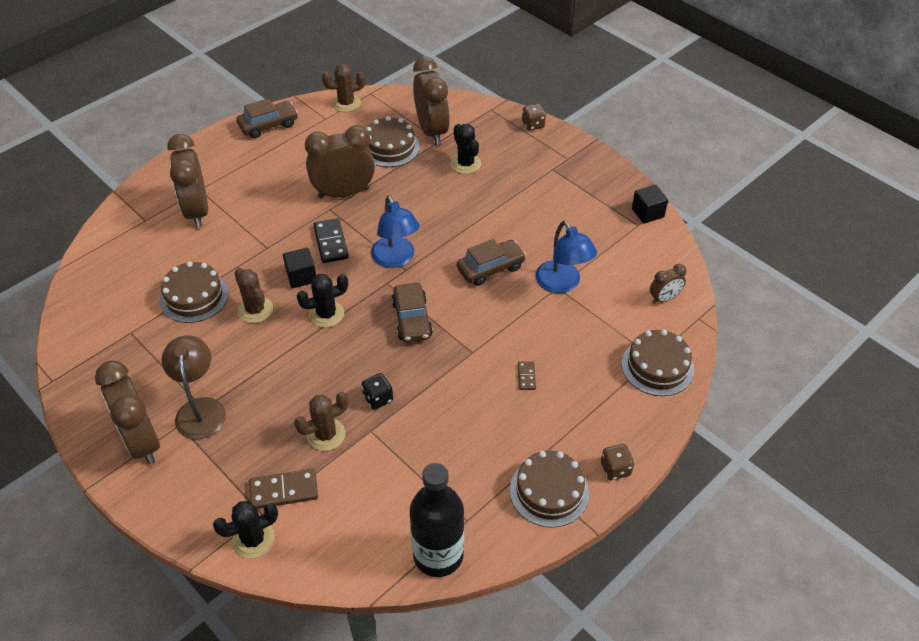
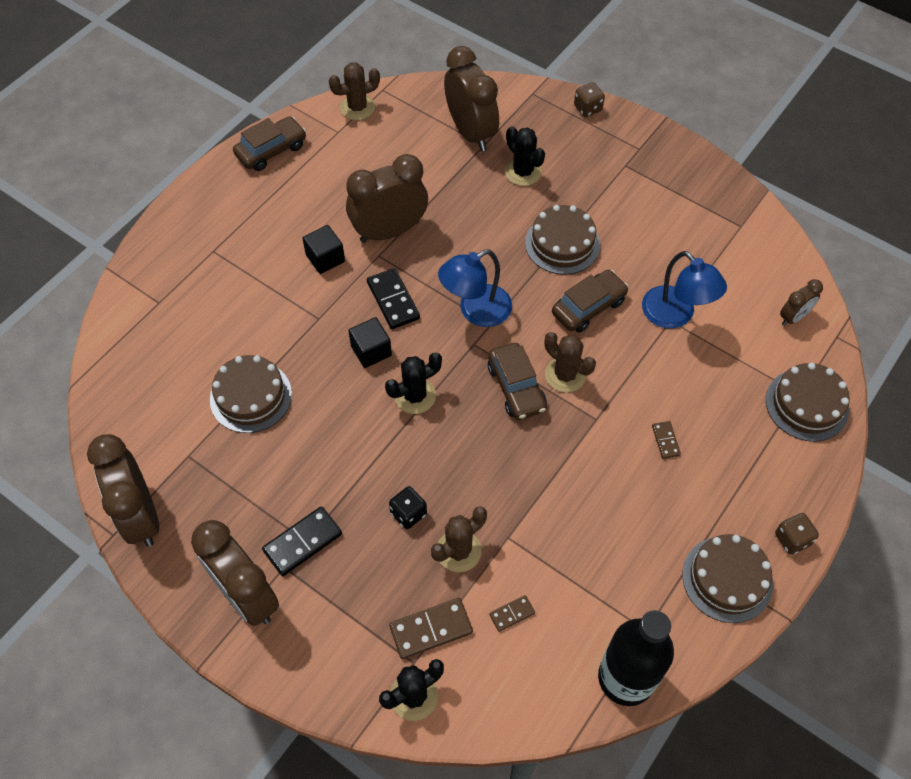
camera: 10 degrees left, 10 degrees up
(197, 211) = (219, 281): brown clock -> brown clock (140, 515)
(200, 409) = (303, 542): brown lamp -> black domino
(255, 310) = (329, 403): brown cactus -> brown cactus (565, 375)
(355, 489) = (512, 614): none -> brown domino
(378, 398) = (505, 495): black dice -> black dice (408, 513)
(390, 147) = (427, 161): brown cake -> brown cake (562, 244)
(396, 259) = (476, 311): blue lamp -> blue lamp turned 90 degrees clockwise
(647, 213) = (748, 208): black cube -> black cube (325, 258)

